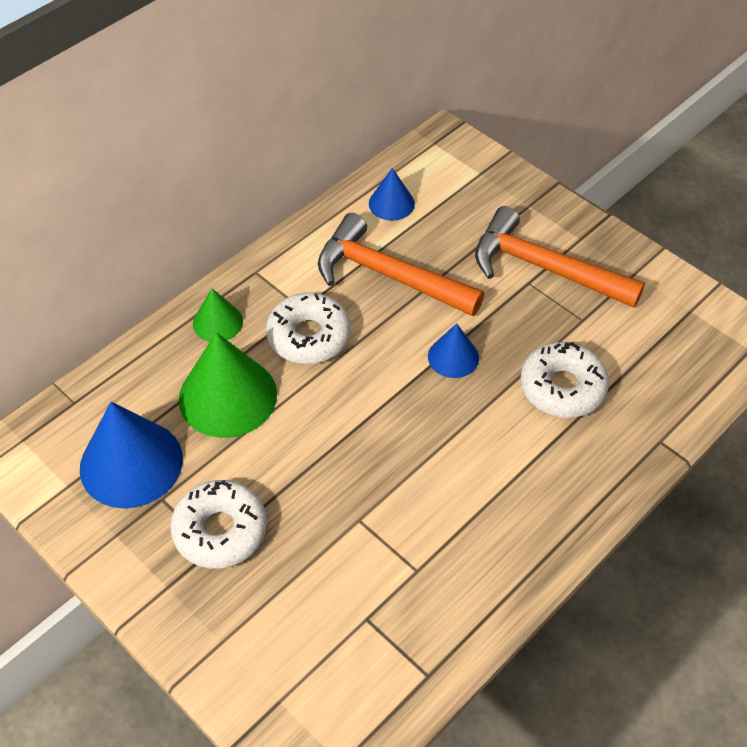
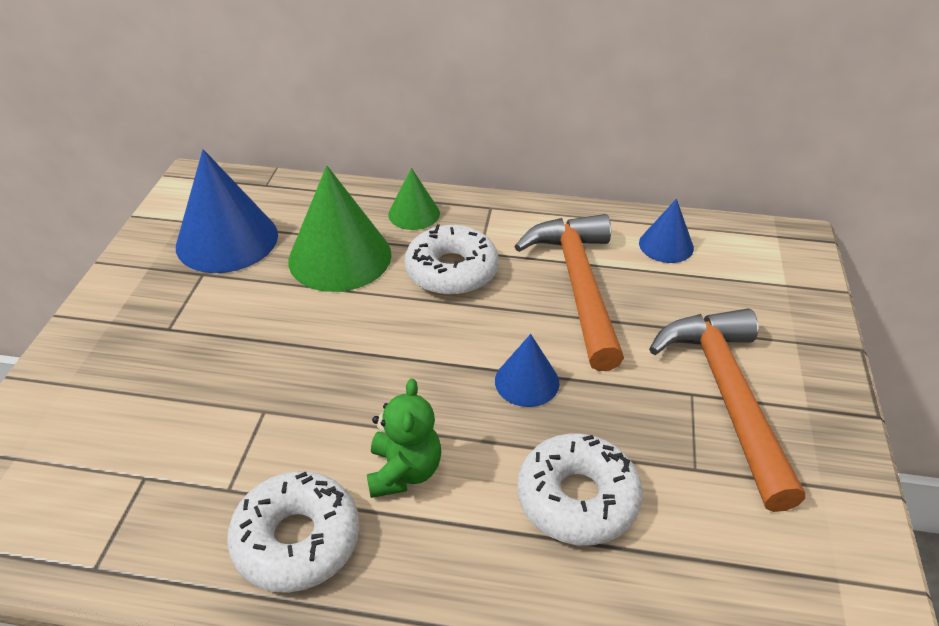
camera: 55 degrees right, 10 degrees down
(220, 531) = (189, 323): white donut -> white donut (297, 540)
(477, 463) = (404, 471): none -> green teddy bear

